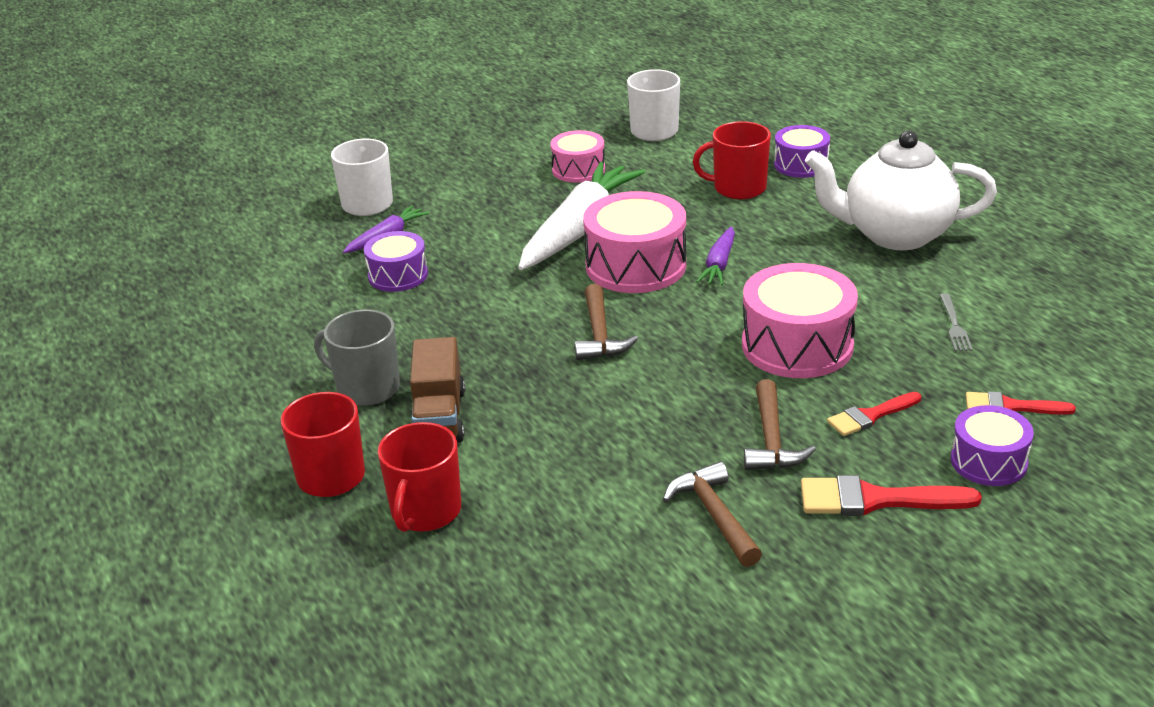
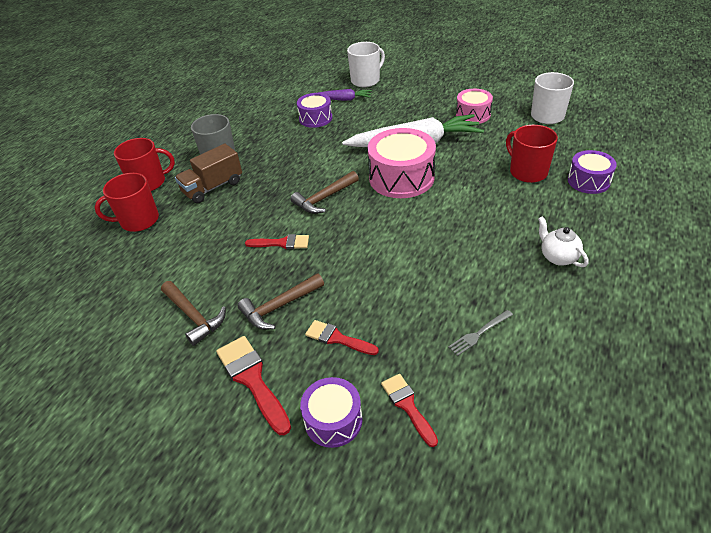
camera: 55 degrees right, 10 degrees up
(650, 398) = (282, 243): none -> red brush
(714, 515) = (194, 316): brown hammer -> brown hammer turned 105 degrees clockwise
(719, 264) = (436, 204): purple carrot -> none
(797, 345) = (383, 273): pink drum -> none
(895, 235) = (558, 257): white teapot -> white teapot, size x0.45

